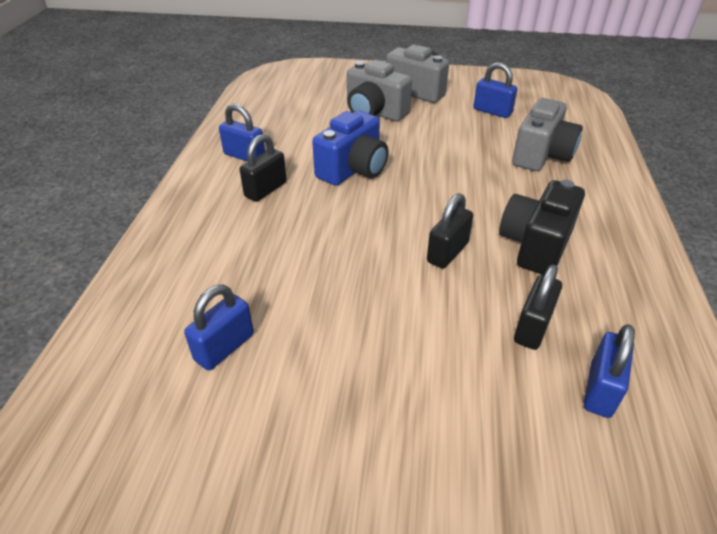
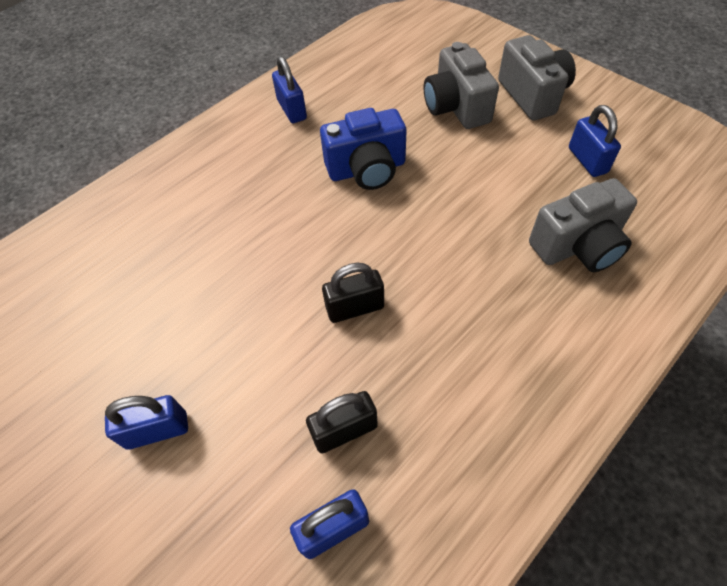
camera: 40 degrees right, 15 degrees up
(224, 347) = (115, 293): blue padlock -> blue padlock (157, 430)
(266, 189) = (275, 156): black padlock -> none
(535, 245) = (444, 349): black camera -> none

